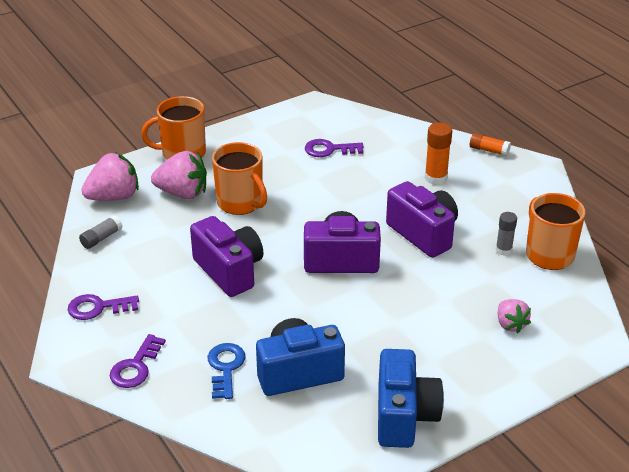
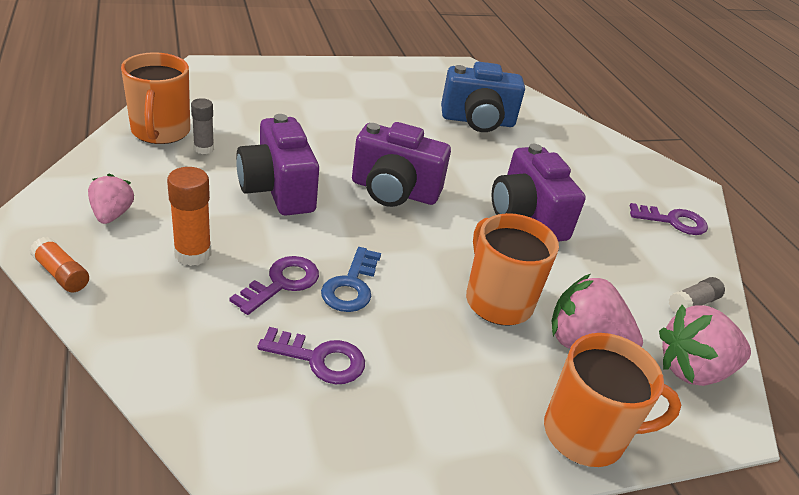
camera: 170 degrees left, 0 degrees up
(135, 367) = (623, 163): purple key -> purple key (282, 283)
(225, 368) = (541, 141): blue key -> blue key (351, 286)
(404, 416) = (404, 78): blue camera -> none
(510, 324) = (267, 97): pink strawberry -> pink strawberry (112, 214)

